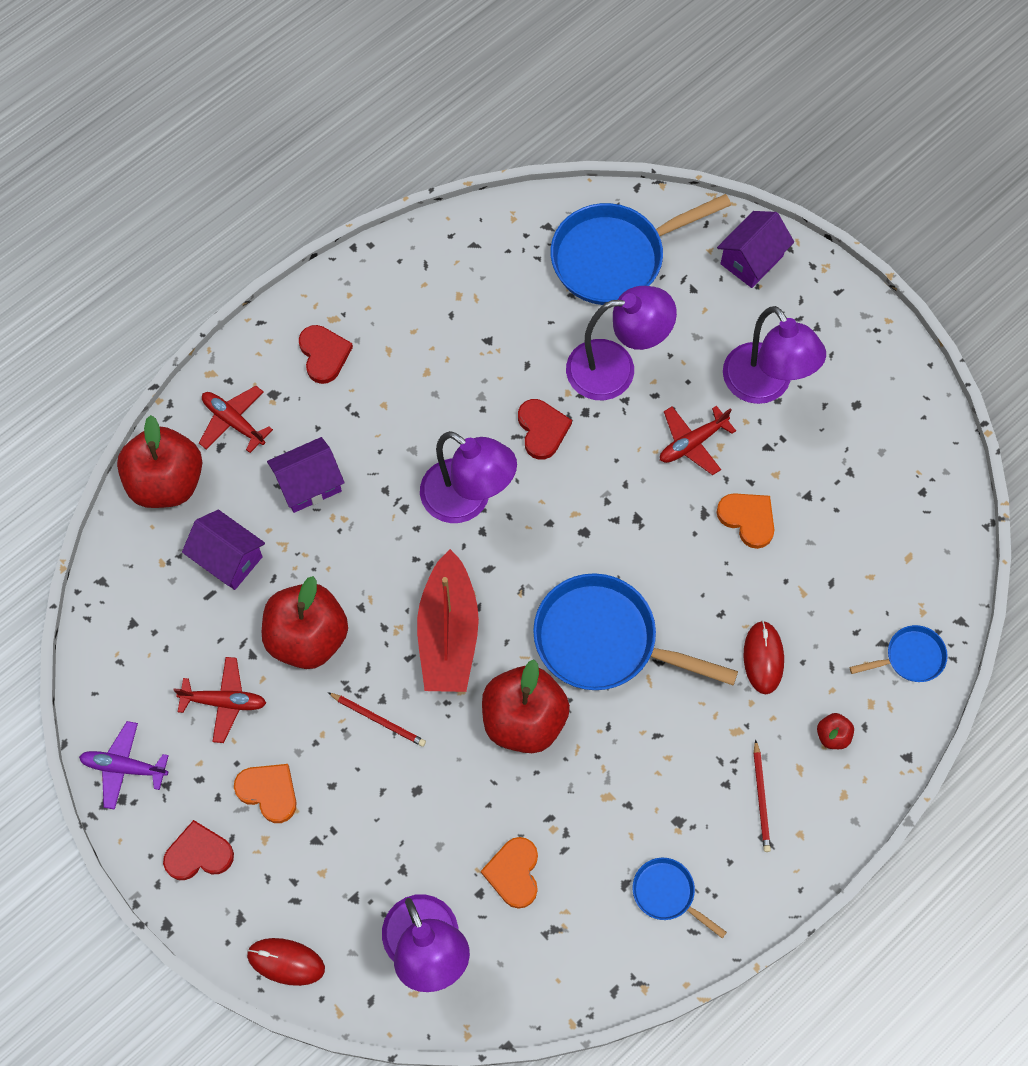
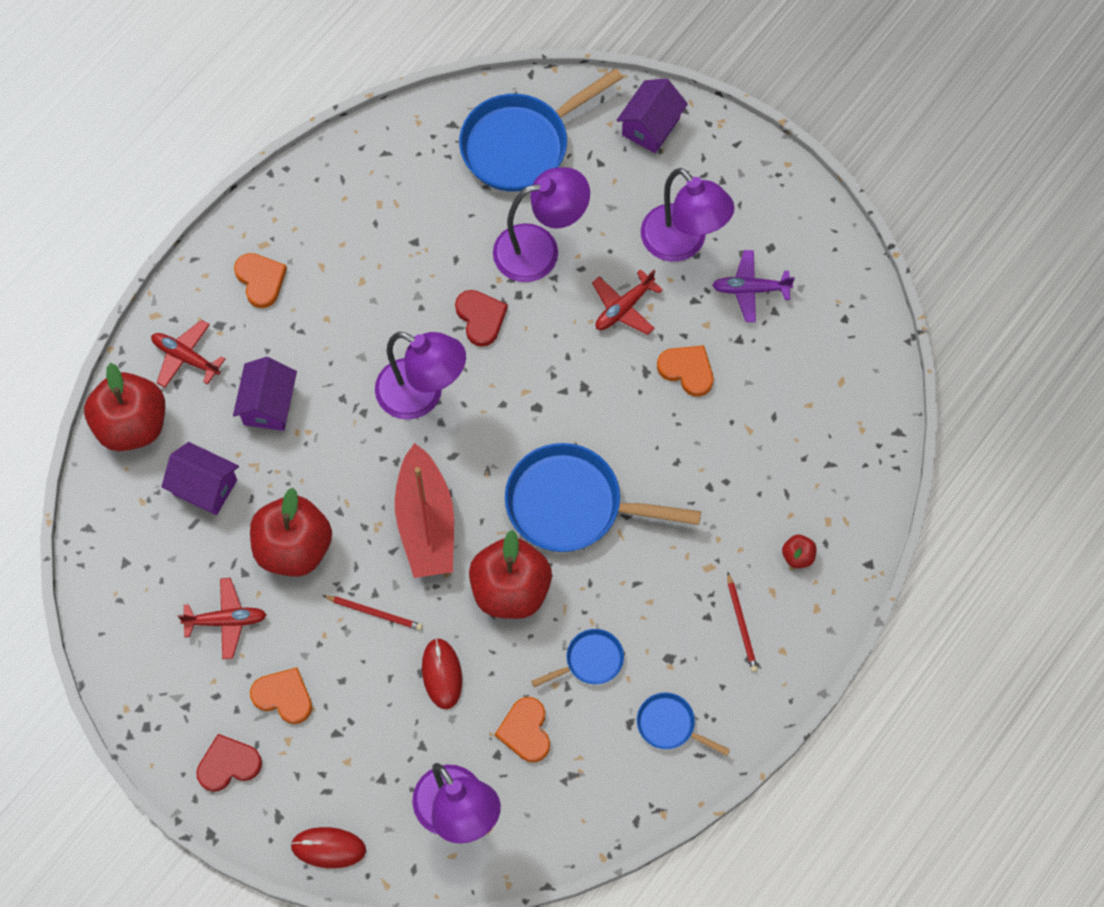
camera: 10 degrees left, 0 degrees up
(124, 767) = (142, 697): purple plane -> purple plane (750, 289)
(309, 484) = (269, 405): purple house -> purple house turned 45 degrees counterclockwise
(324, 355) = (260, 280): red heart -> orange heart
(763, 658) = (722, 496): red mouse -> red mouse (442, 674)
(910, 657) = (857, 473): blue pan -> blue pan (590, 661)

